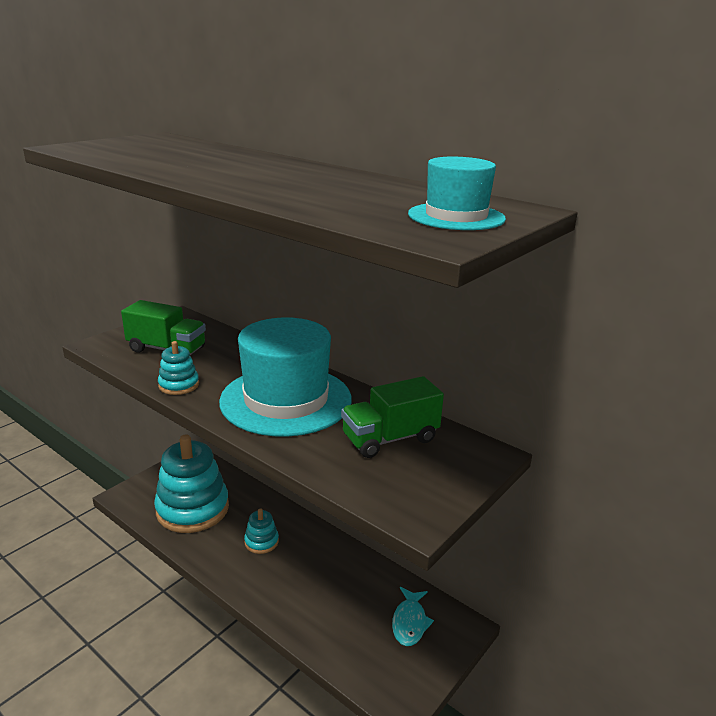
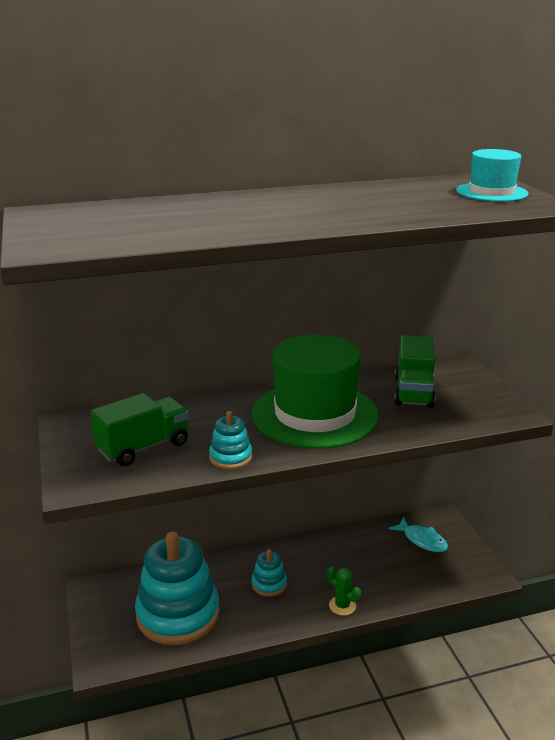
camera: 55 degrees left, 0 degrees up
(267, 599) = (342, 606): none -> green cactus
(286, 400) = (315, 414): turquoise hat -> green hat

